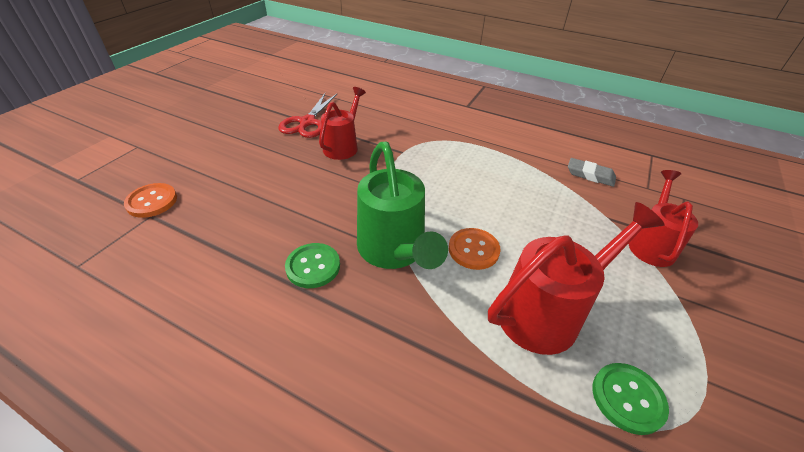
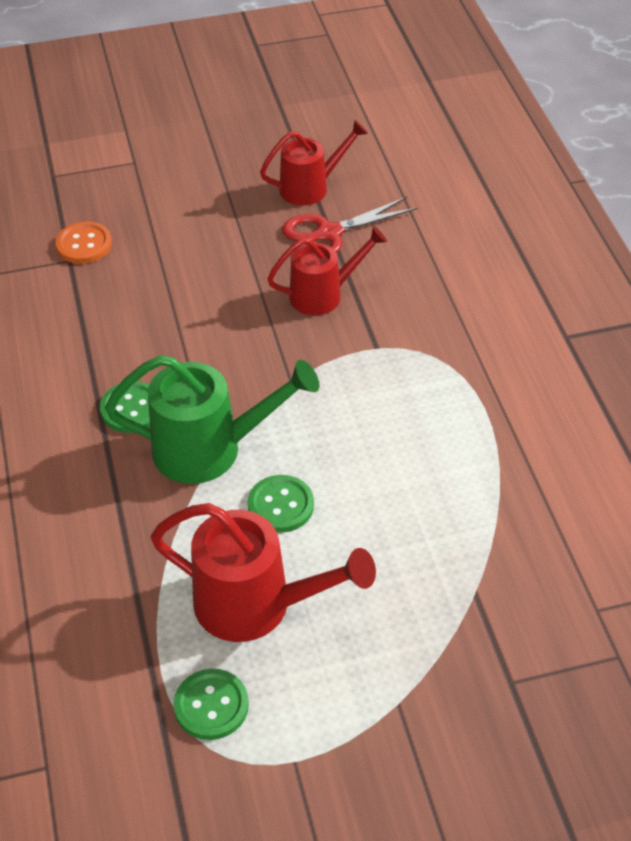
camera: 50 degrees right, 5 degrees up
(394, 251) = (211, 449): green watering can -> green watering can turned 120 degrees counterclockwise
(473, 250) = (281, 505): orange button -> green button
(590, 175) = (551, 540): grey eraser -> none
(651, 244) = (468, 652): red watering can -> red watering can (311, 187)

